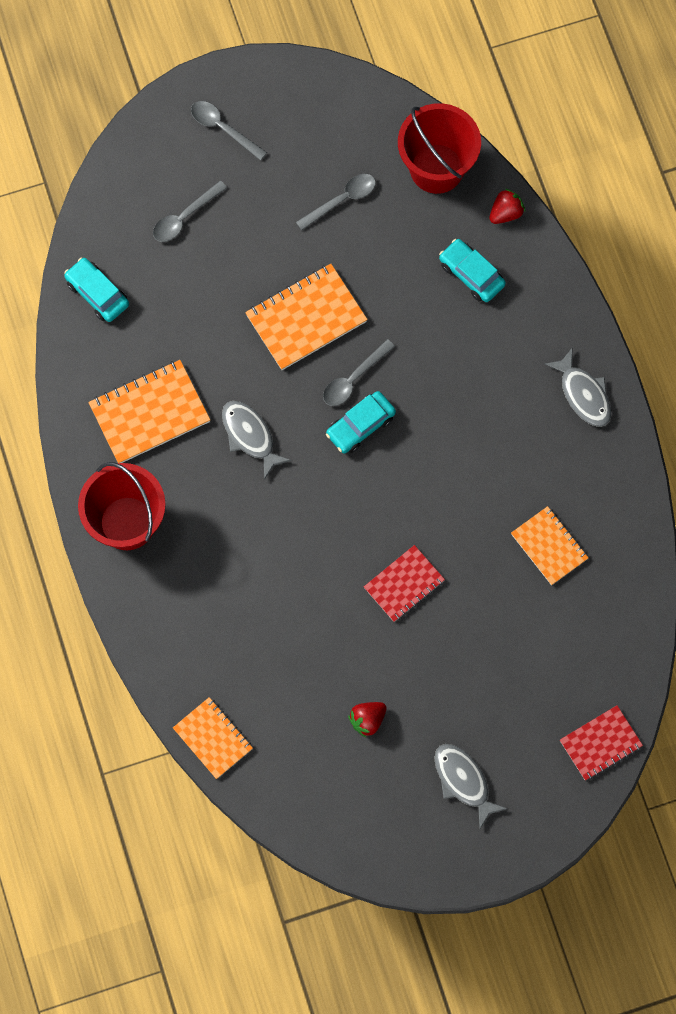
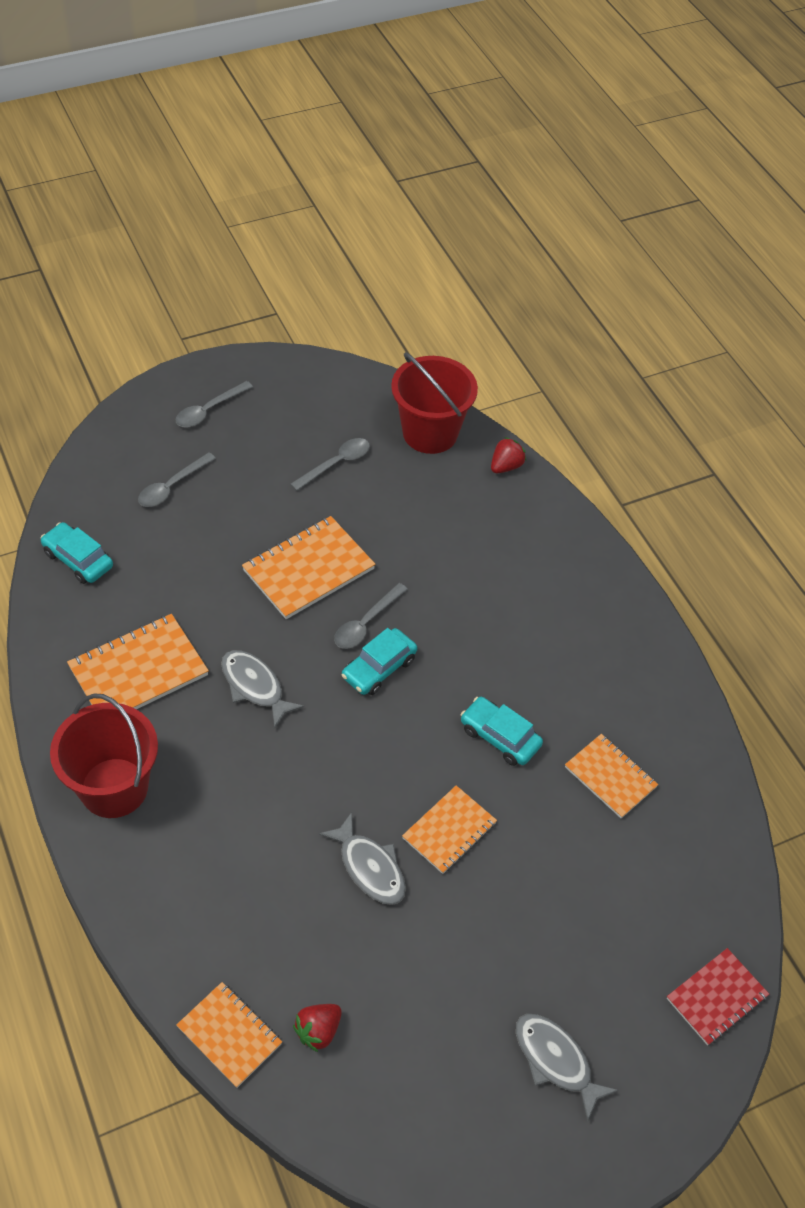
camera: 10 degrees left, 20 degrees down
(223, 128) = (209, 410): grey spoon -> grey spoon turned 75 degrees counterclockwise
(367, 720) = (424, 994): red strawberry -> red strawberry (318, 1031)
(404, 584) = (449, 831): red notebook -> orange notebook
(471, 274) = (479, 520): turquoise car -> turquoise car (499, 737)
(583, 394) = (617, 622): grey fish -> grey fish (369, 867)

